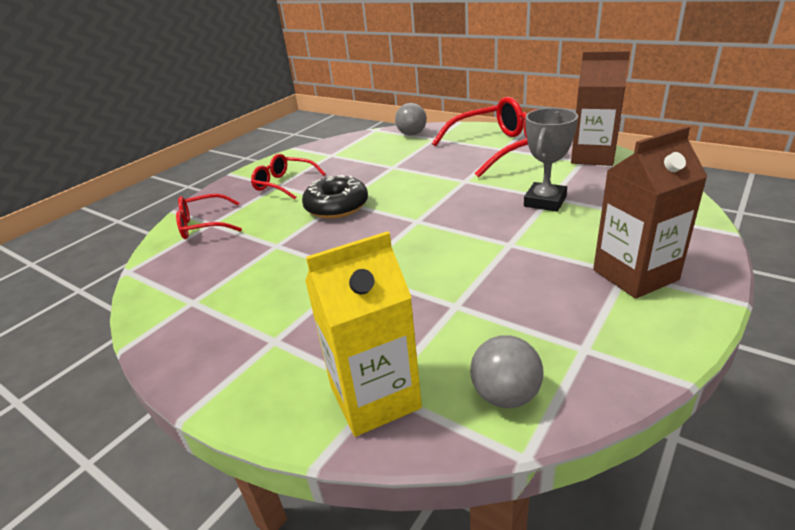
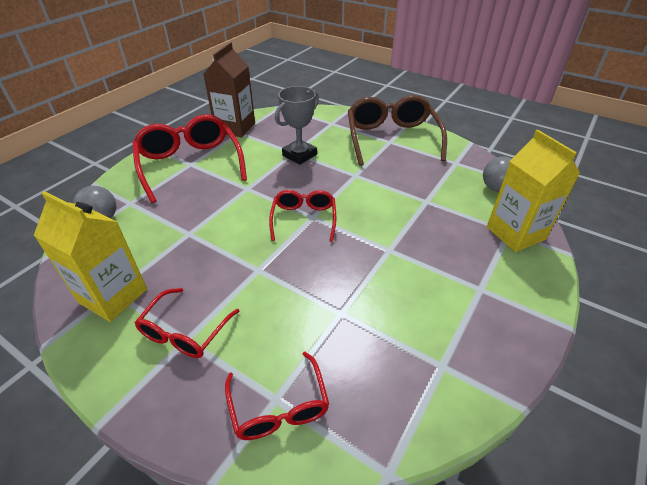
camera: 95 degrees left, 10 degrees up
(327, 155) = (113, 296): none -> yellow carton
(336, 206) = (269, 272): black donut -> none
(411, 216) = (304, 219): none -> red glasses
(545, 201) = (299, 155): grey trophy -> grey trophy turned 75 degrees counterclockwise
(635, 275) = (392, 139): brown carton -> brown glasses

